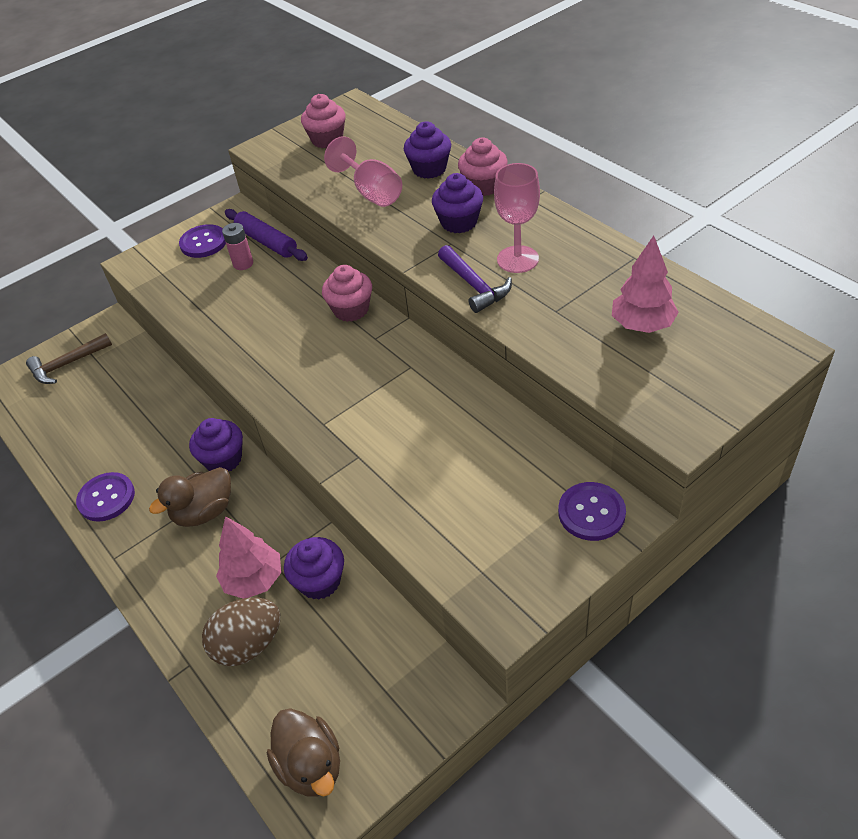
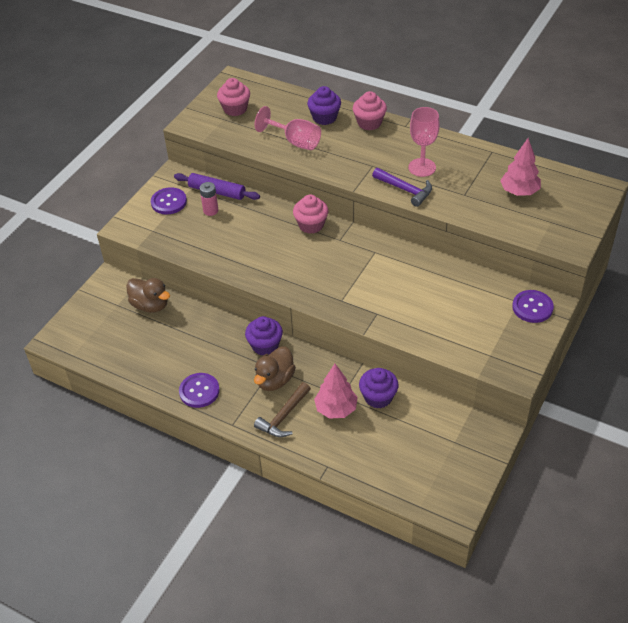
camera: 25 degrees left, 0 degrees up
(67, 365) = (99, 314): brown hammer -> brown hammer (283, 416)
(248, 644) = (357, 444): brown egg -> none
(311, 765) = (436, 491): brown duck -> brown duck (150, 305)
(459, 222) = (369, 151): purple cupcake -> none

